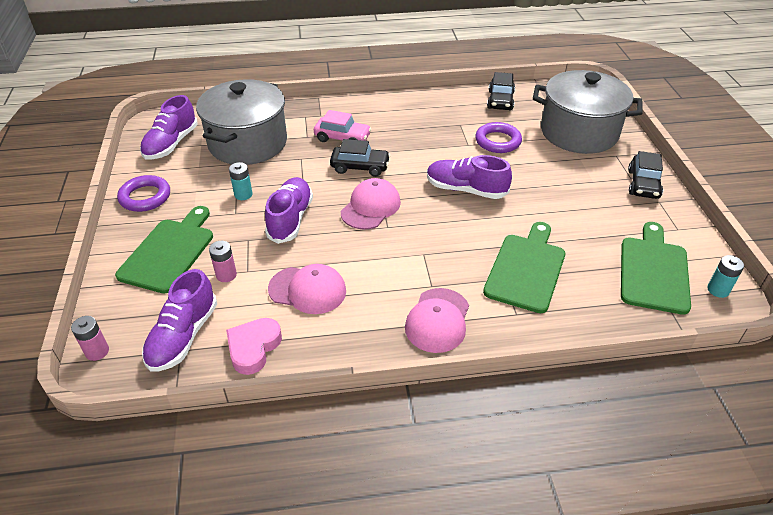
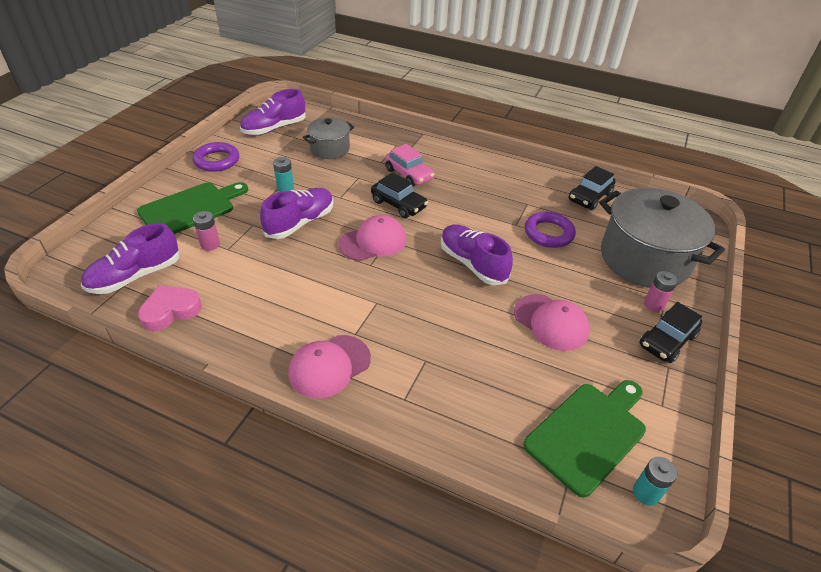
camera: 30 degrees right, 0 degrees up
(97, 351) = (74, 258): pink battery -> pink battery (654, 305)
(248, 143) = (330, 149): grey pot -> grey pot, size x0.53
(307, 290) = (254, 286): pink cap -> pink cap (551, 322)
(526, 269) = (455, 363): green cutting board -> none

